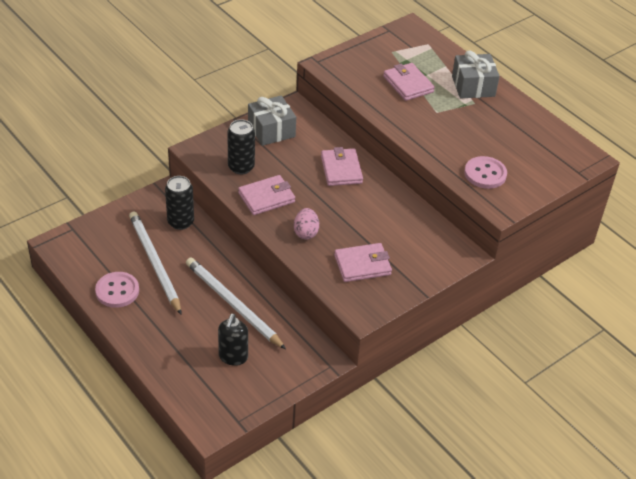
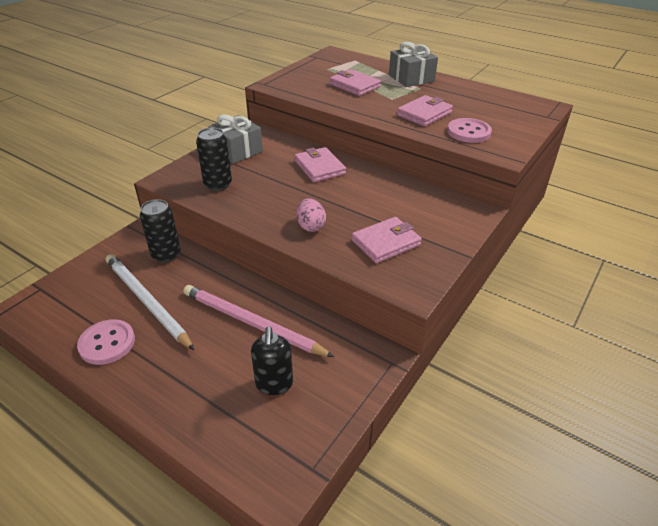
camera: 15 degrees left, 5 degrees down
(233, 304) = (252, 323): white pencil -> pink pencil
(266, 197) = (255, 204): pink wallet -> pink wallet (424, 114)

